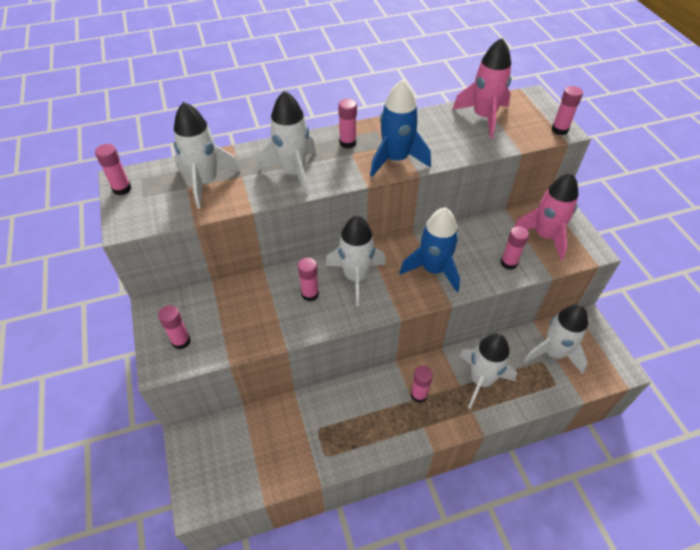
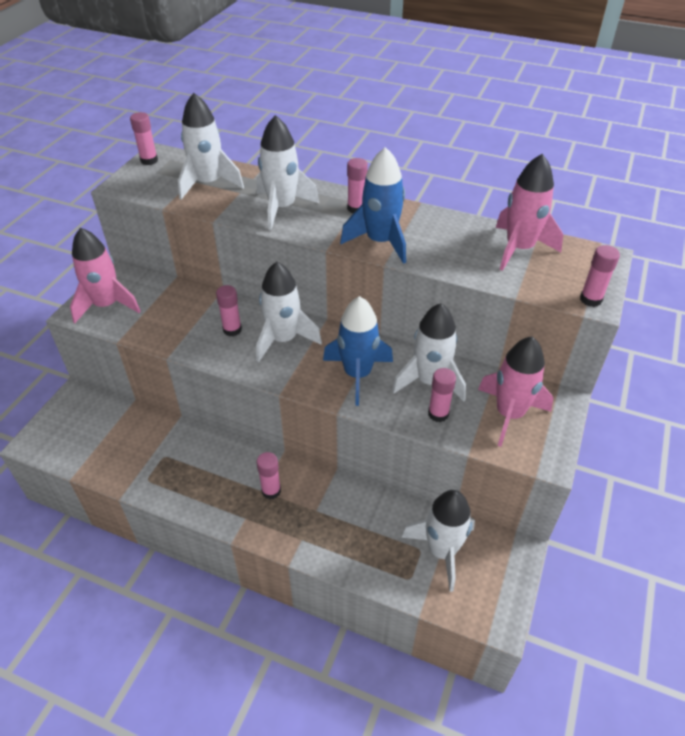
camera: 40 degrees right, 5 degrees down
(181, 341) = (107, 305): pink glue stick -> pink rocket
(481, 380) = (340, 521): white rocket -> white rocket (429, 381)

